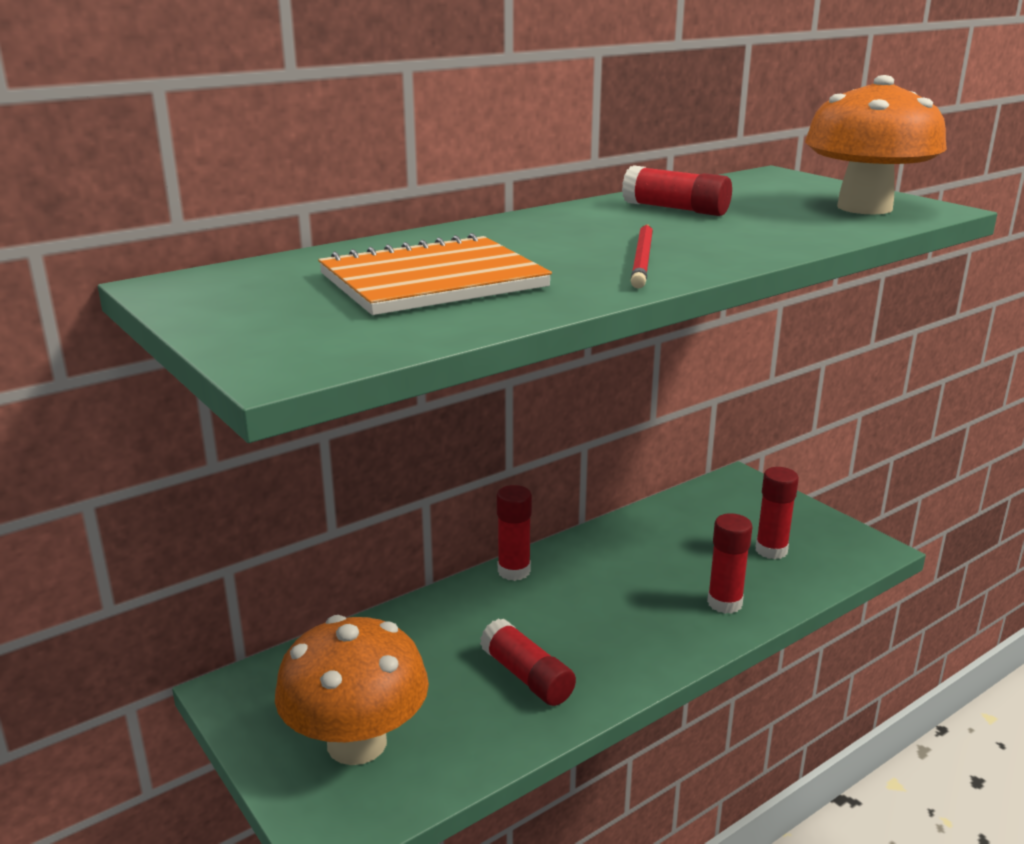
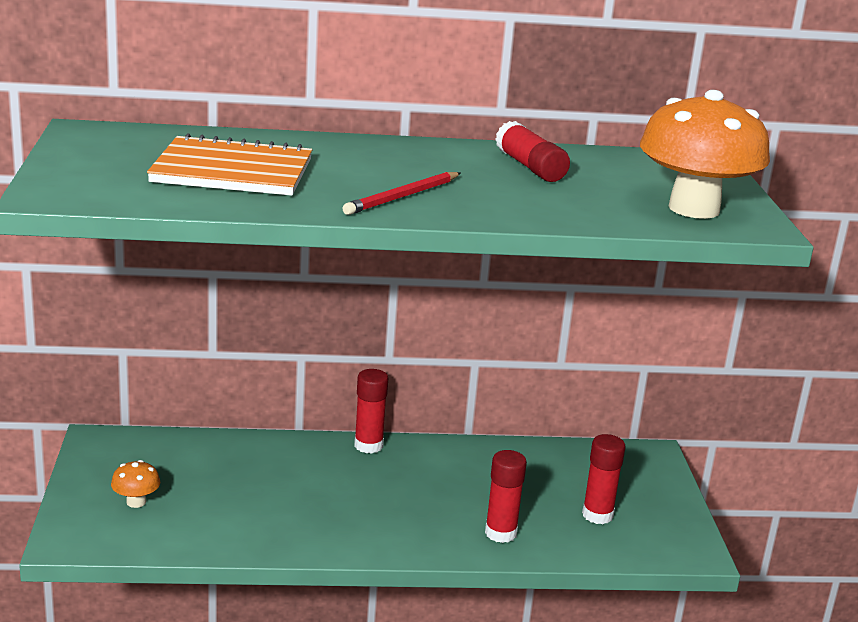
camera: 30 degrees right, 0 degrees up
(357, 743) = (136, 502): orange mushroom -> orange mushroom, size x0.42
(527, 676) = (289, 514): red glue stick -> none

